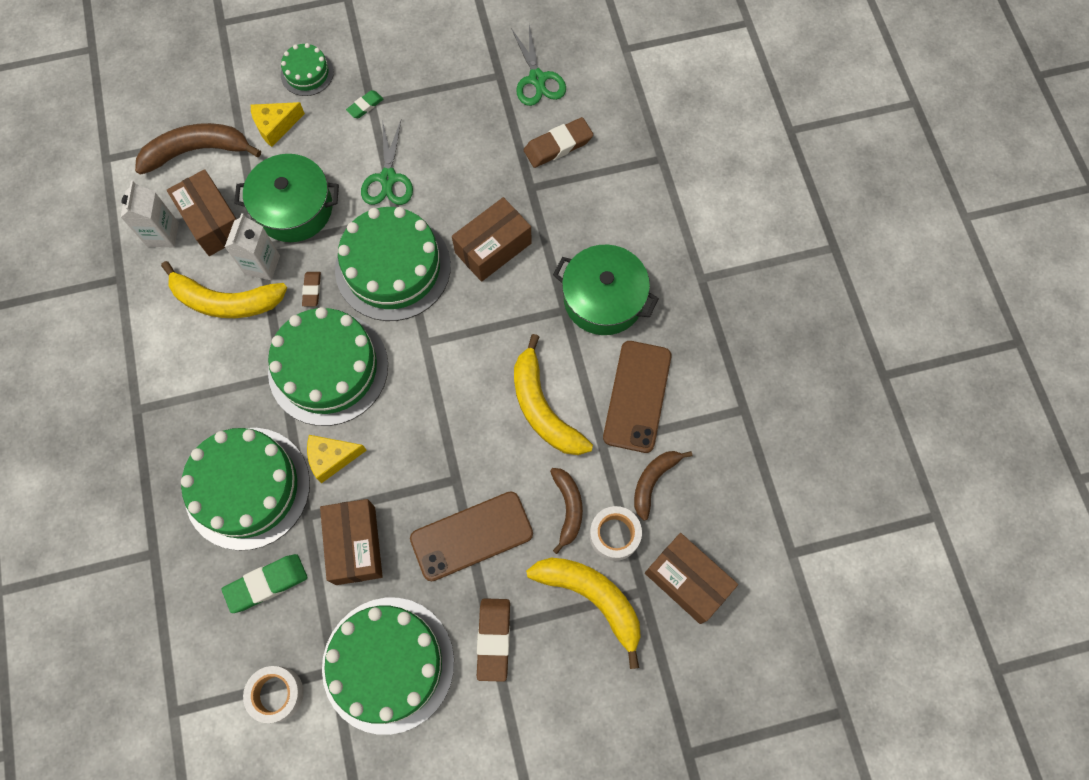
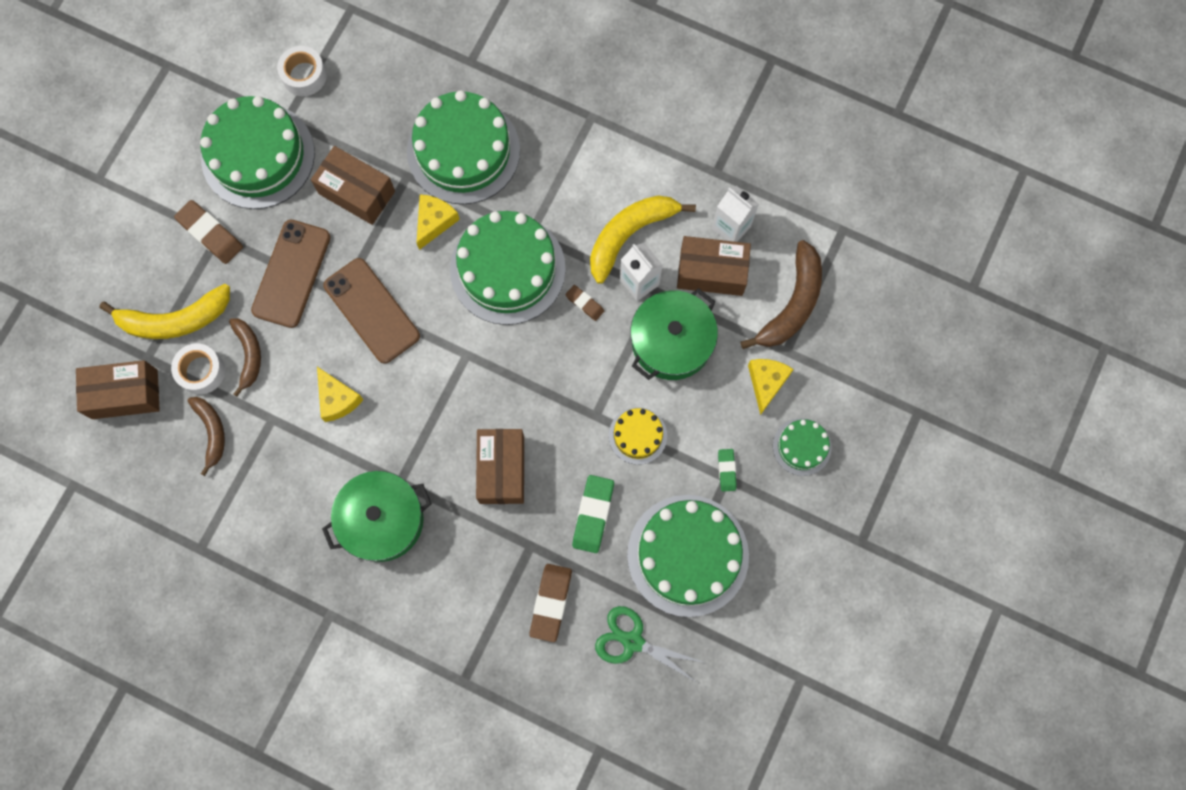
camera: 130 degrees right, 5 degrees up
(266, 584) = (383, 118): green eraser -> green eraser (593, 514)
(388, 179) = (637, 435): green scissors -> yellow cake
(393, 267) = (552, 378): green cake -> green cake (688, 555)
(543, 408) = (337, 399): yellow banana -> yellow cheese
(568, 508) = (249, 355): brown banana -> brown banana turned 135 degrees counterclockwise
(637, 396) = (283, 476): brown phone -> brown phone (372, 310)

